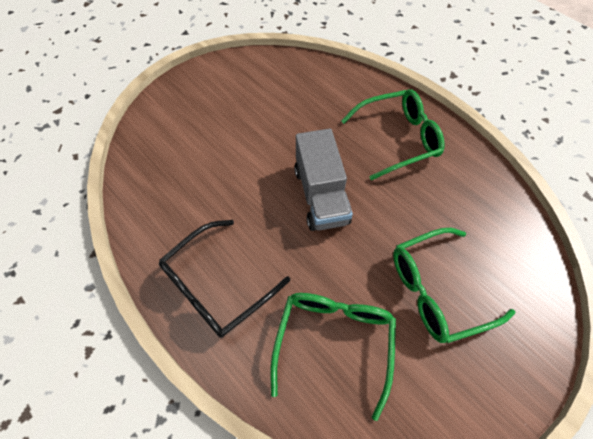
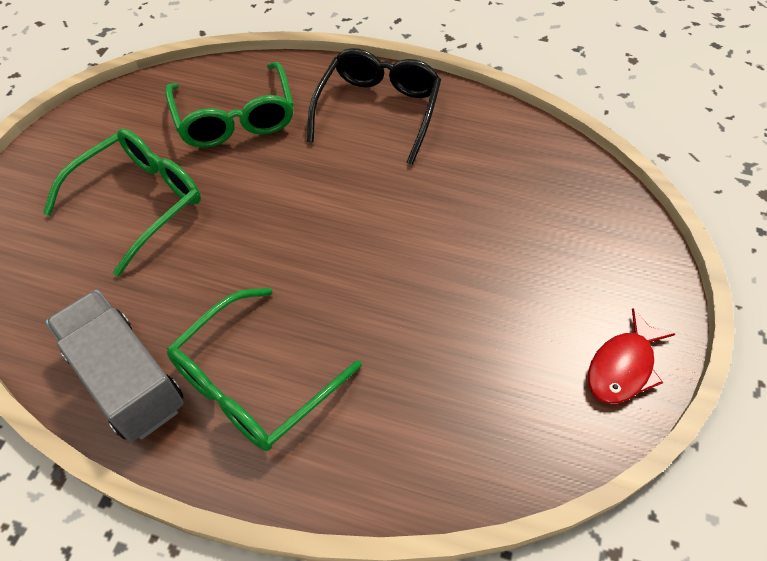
camera: 150 degrees right, 5 degrees down
(223, 72) = (623, 367): none -> red fish
(321, 195) = (326, 241): grey truck -> grey truck (126, 379)

